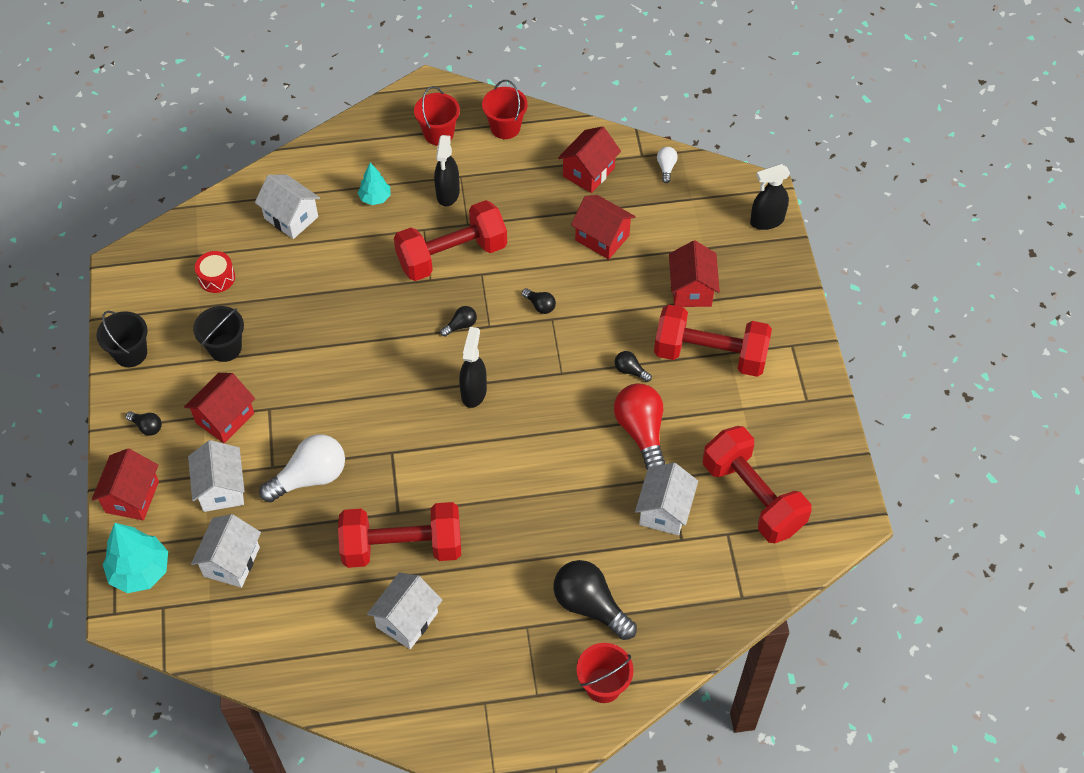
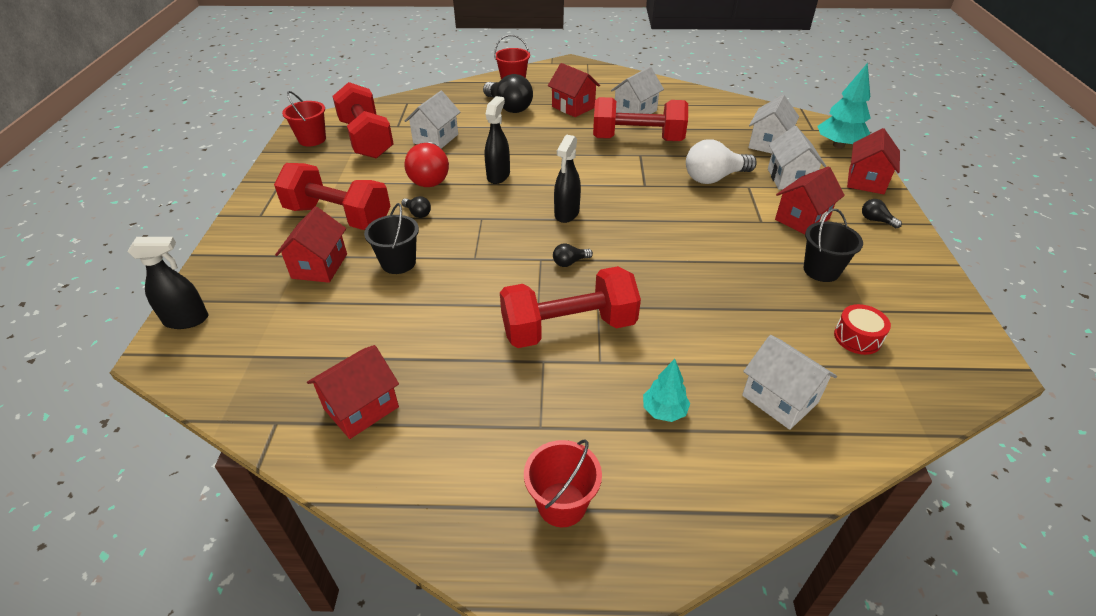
camera: 170 degrees left, 15 degrees down
(130, 353) = (925, 276): black bucket -> black bucket (398, 263)
(448, 194) = (562, 403): black spray bottle -> black spray bottle (498, 176)
(505, 127) = (453, 499): red bucket -> red bucket (312, 139)
(540, 305) = (482, 270): black light bulb -> none
(602, 238) = (385, 325): red house -> red house (573, 107)
(666, 168) = (255, 400): white light bulb -> none

